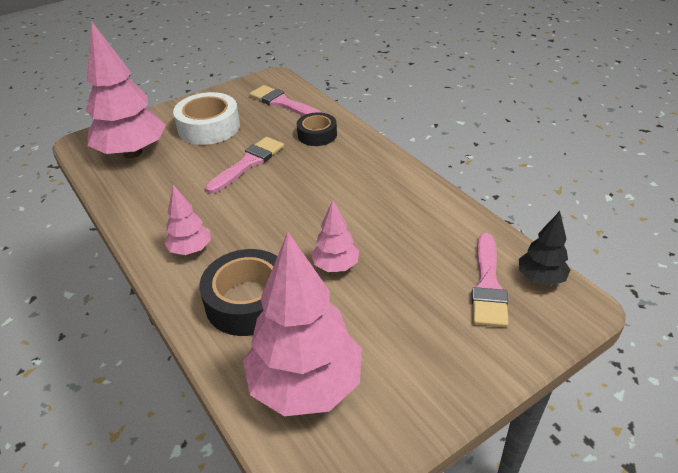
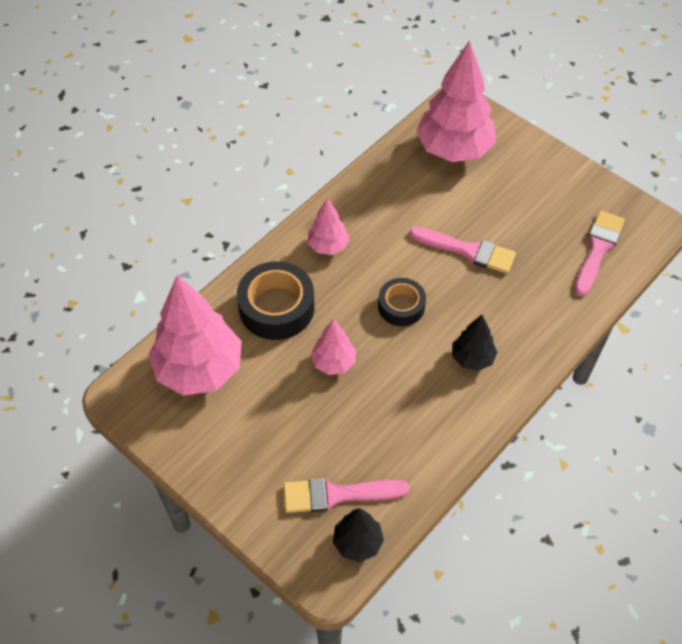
camera: 75 degrees right, 15 degrees up
(209, 127) = (521, 196): white tape -> none
(317, 135) = (542, 299): black tape -> black tape (401, 306)
(360, 179) = (472, 358): none -> black tree

